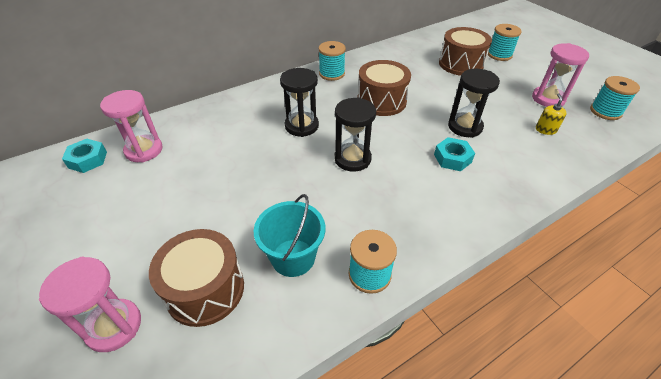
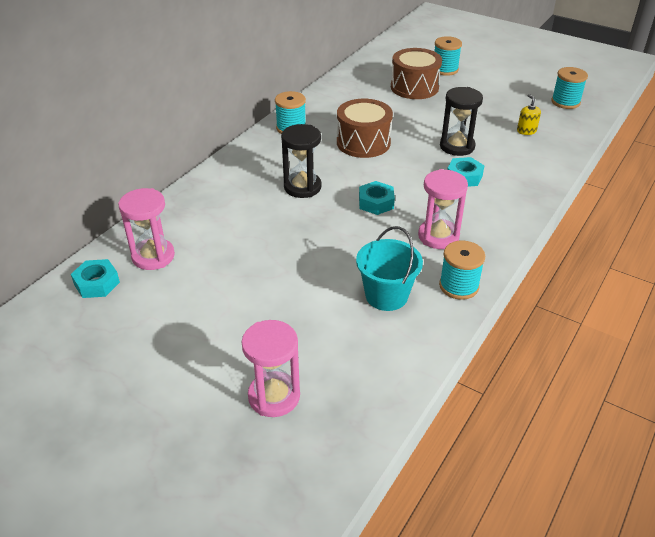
camera: 25 degrees left, 5 degrees down
(205, 289) = (330, 343): brown drum -> none
(352, 159) = (376, 203): black hourglass -> turquoise nut
(548, 99) = (513, 102): pink hourglass -> pink hourglass (438, 236)

